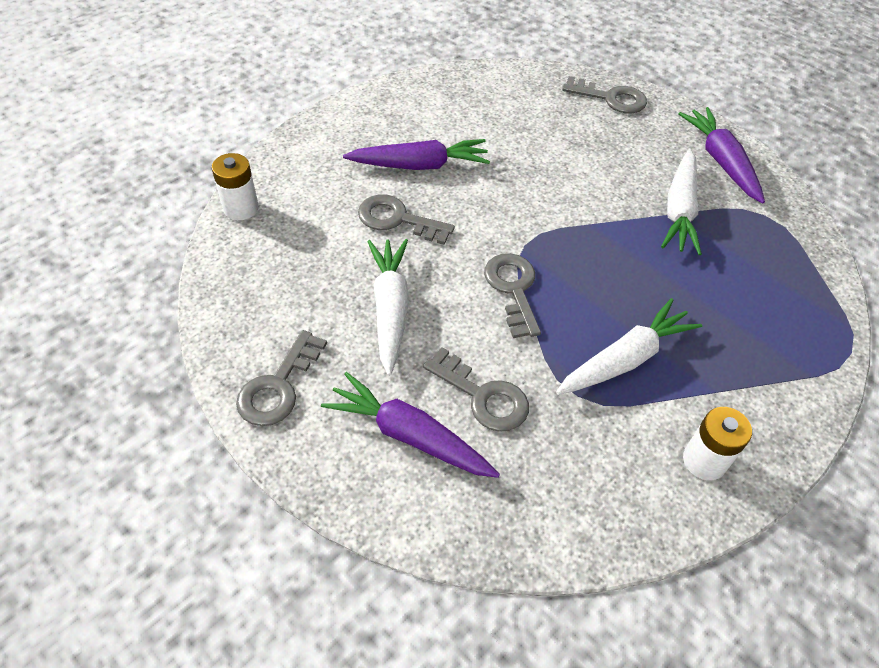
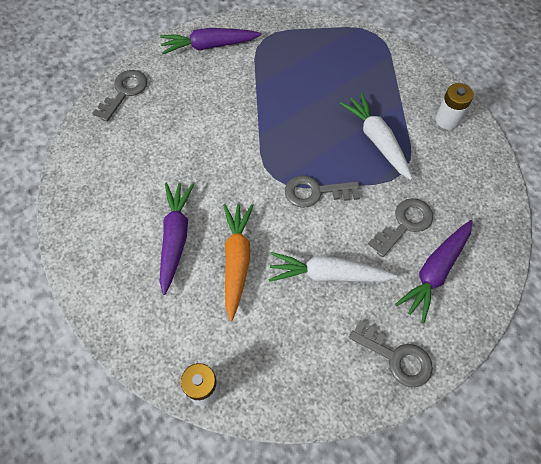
camera: 80 degrees left, 10 degrees up
(397, 219) = (237, 260): grey key -> orange carrot
(679, 210) = (253, 81): white carrot -> none

